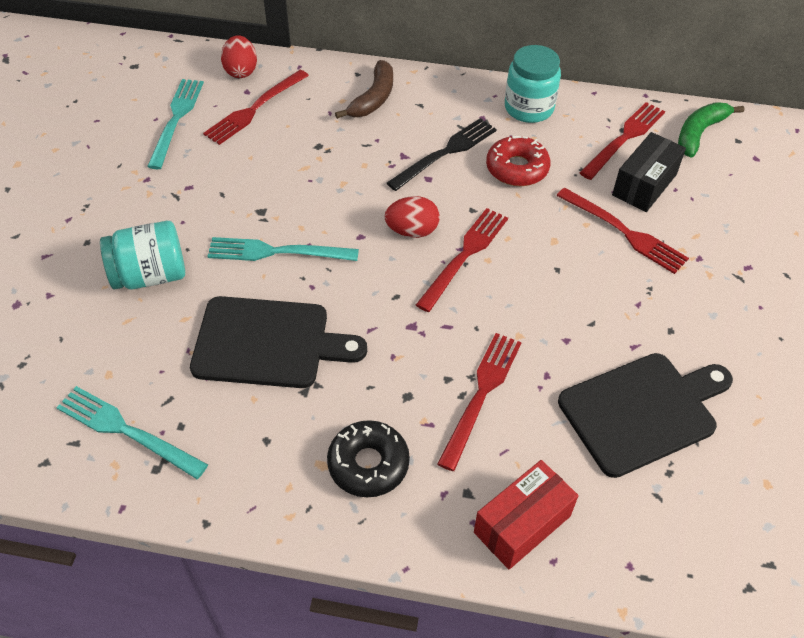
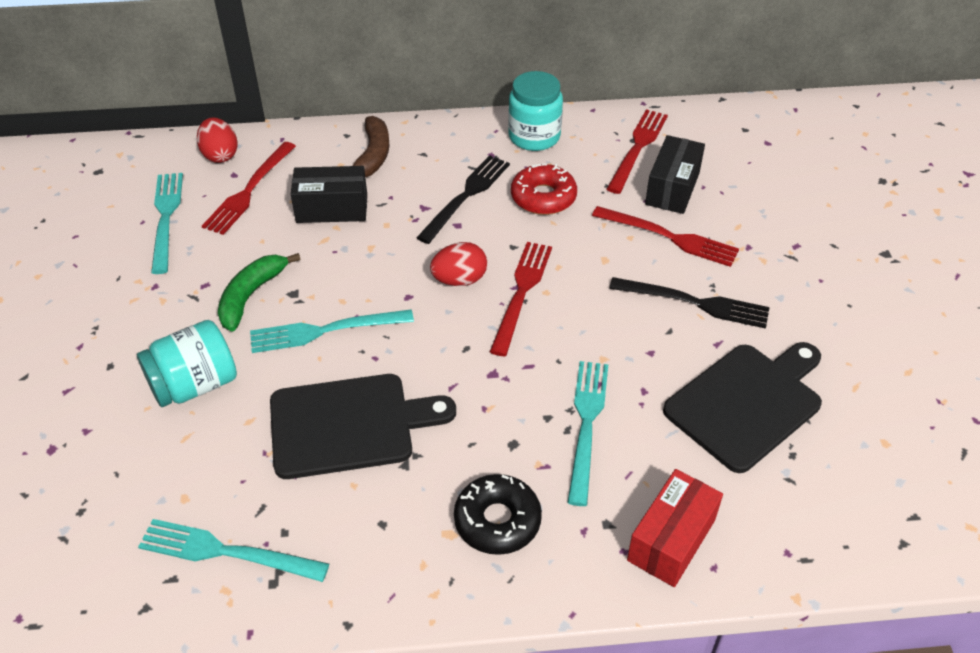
camera: 15 degrees left, 5 degrees down
(321, 140) = (332, 208): none -> black box
(481, 394) = (586, 424): red fork -> turquoise fork
(626, 302) = (695, 303): none -> black fork
(699, 133) = (707, 129): green banana -> green banana (251, 296)

